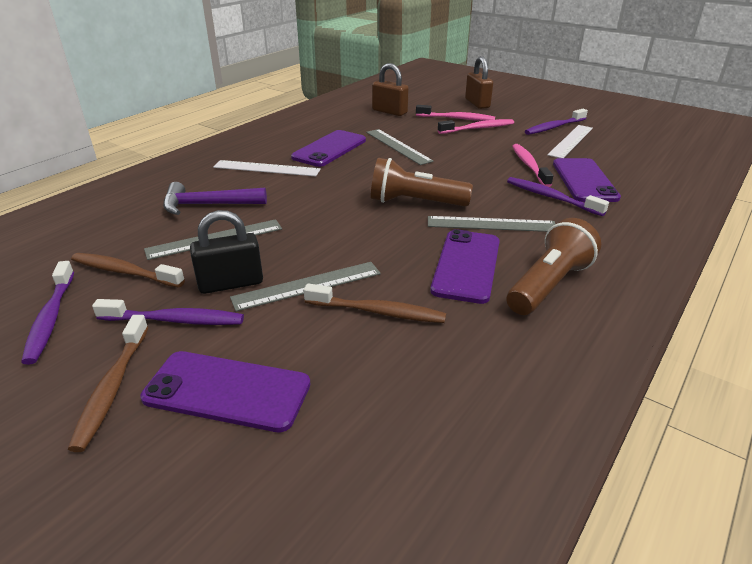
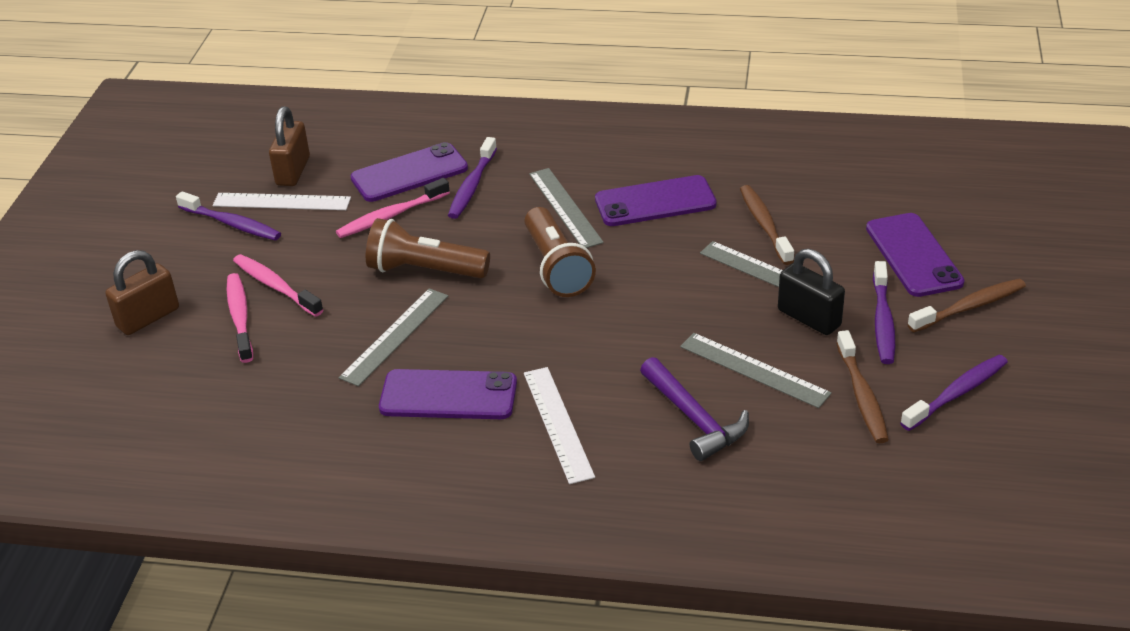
camera: 115 degrees left, 5 degrees up
(175, 320) = (882, 321): purple toothbrush -> purple toothbrush turned 150 degrees counterclockwise
(389, 112) = (242, 398): brown padlock -> brown padlock (293, 171)
(548, 285) = (647, 157): brown flashlight -> brown flashlight (425, 270)

